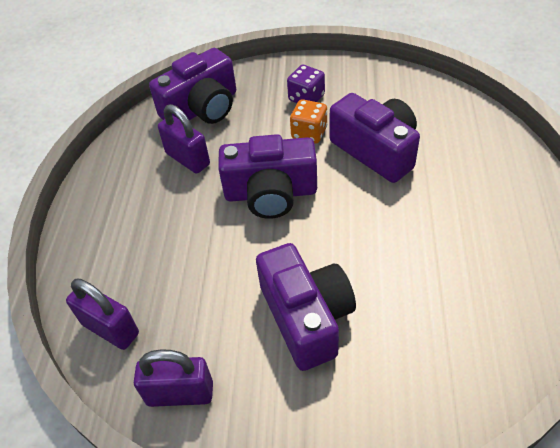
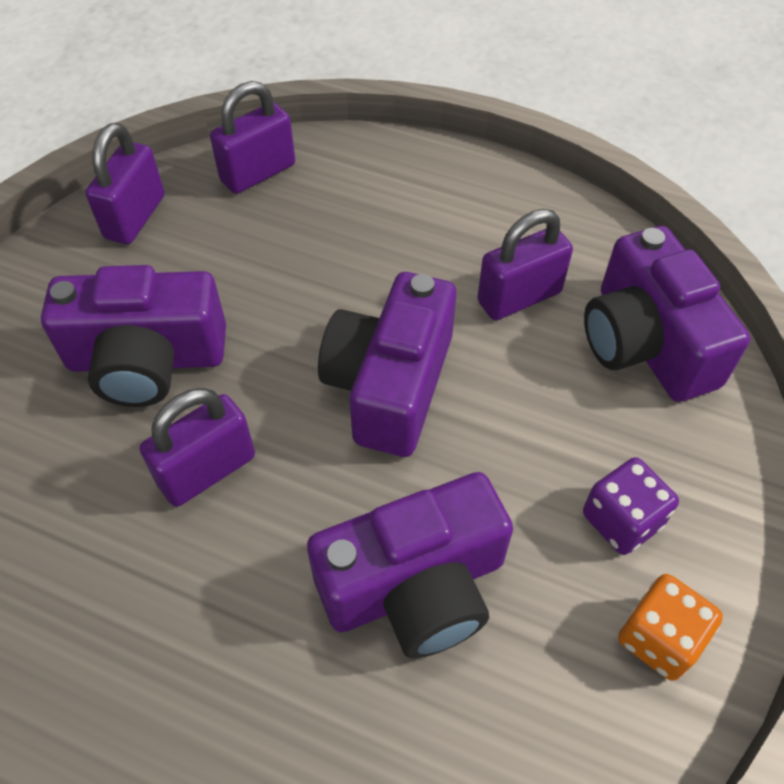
camera: 105 degrees right, 5 degrees up
(309, 133) = (512, 488): orange dice -> orange dice (659, 638)
(364, 250) = (207, 470): none -> purple padlock

